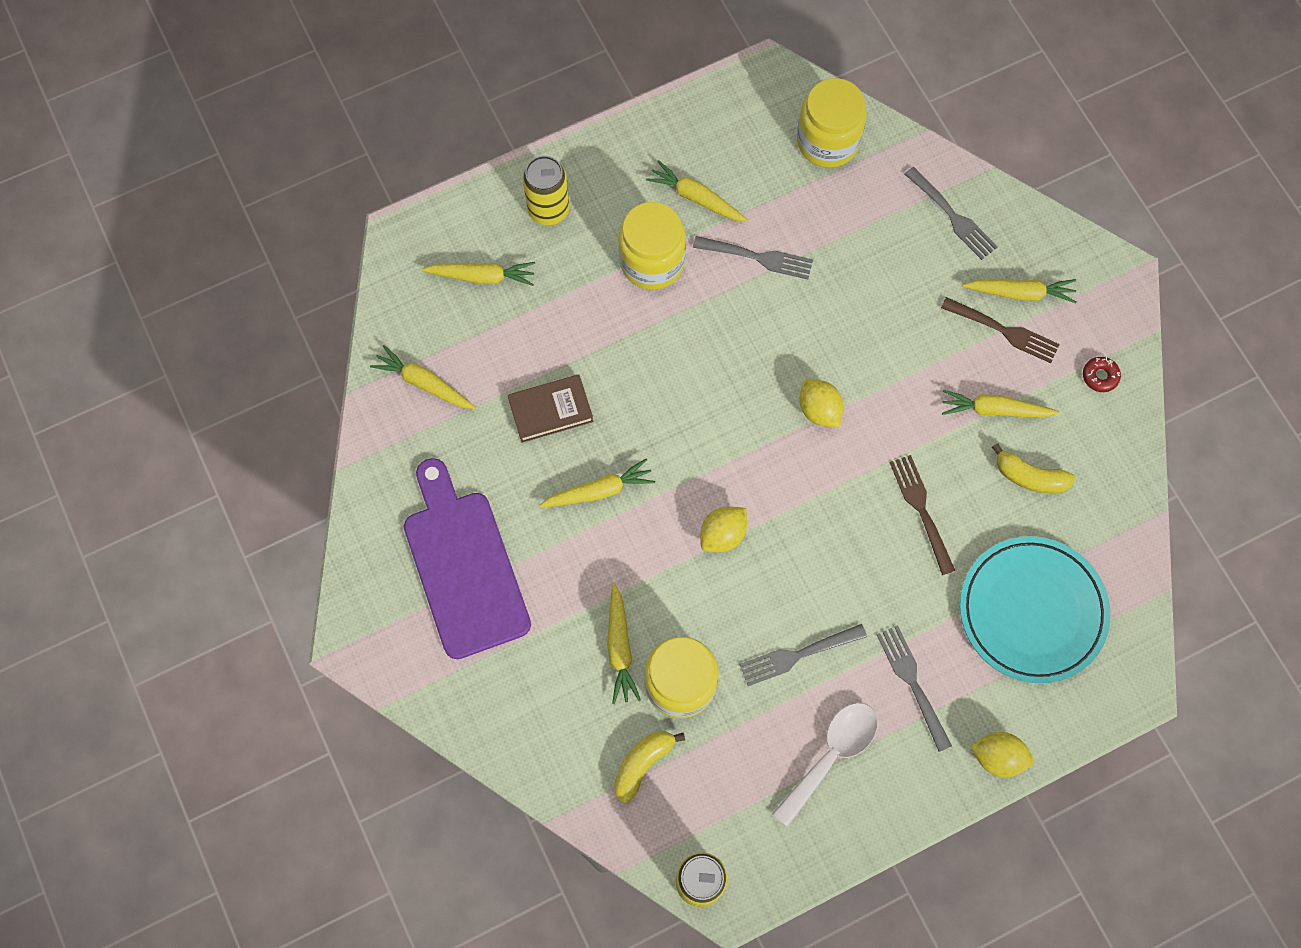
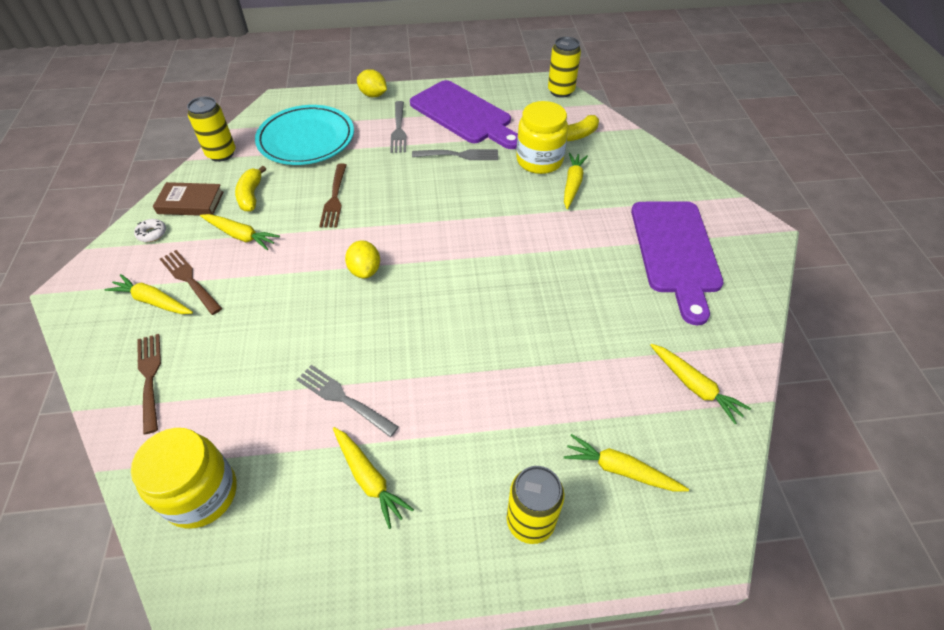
camera: 160 degrees left, 20 degrees down
(550, 410) = (581, 331): brown book -> brown book (190, 202)
(598, 491) = (559, 268): yellow carrot -> none
(652, 262) = (443, 427): yellow jar -> none
(722, 534) = (477, 220): yellow lemon -> none
(831, 756) = (464, 115): white spoon -> purple cutting board
(951, 216) = (150, 378): grey fork -> brown fork
(1029, 477) = (251, 195): yellow banana -> yellow banana turned 135 degrees counterclockwise
(1100, 376) = (152, 233): red donut -> white donut
(1127, 538) = (221, 154): none -> yellow can

